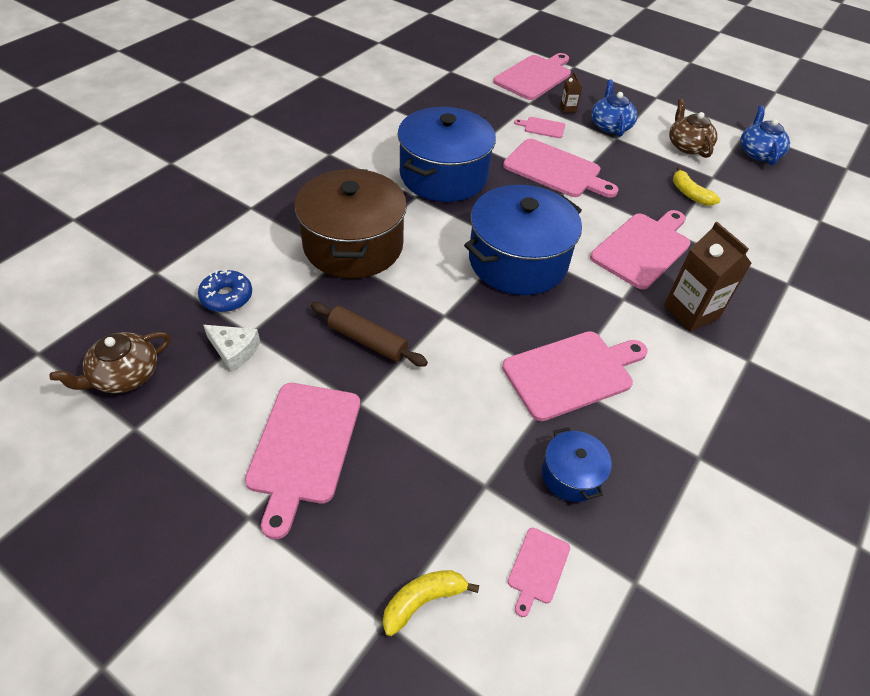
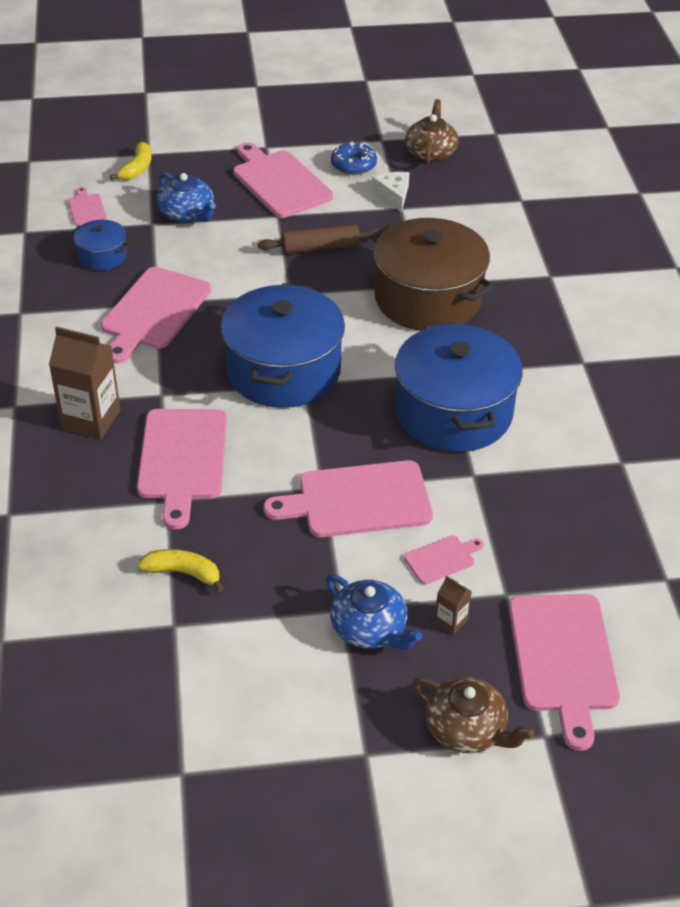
camera: 140 degrees right, 5 degrees down
(227, 297) = (451, 215): blue donut -> blue donut (353, 165)
(234, 350) = (393, 195): white cheese -> white cheese turned 90 degrees clockwise
(687, 146) = (243, 665): brown teapot -> brown teapot (466, 729)
(758, 153) = (138, 728): blue teapot -> blue teapot (187, 213)

